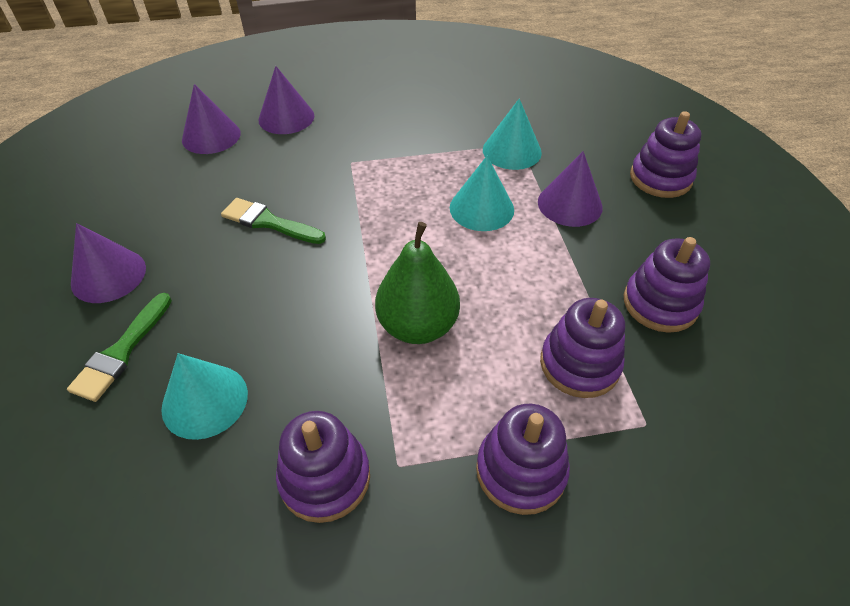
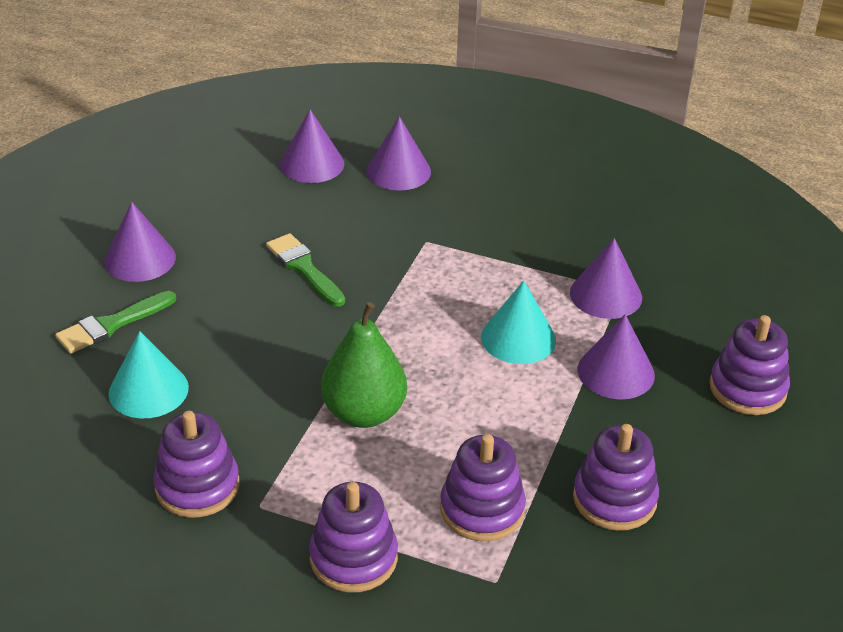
camera: 30 degrees right, 10 degrees down
(512, 151) = (606, 295): turquoise cone -> purple cone

